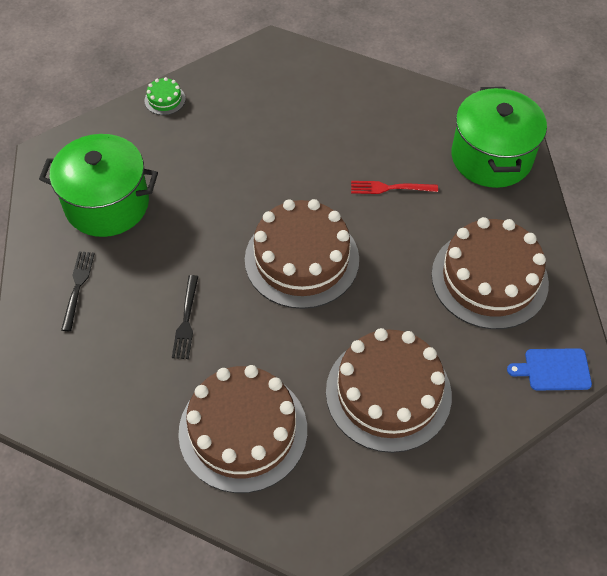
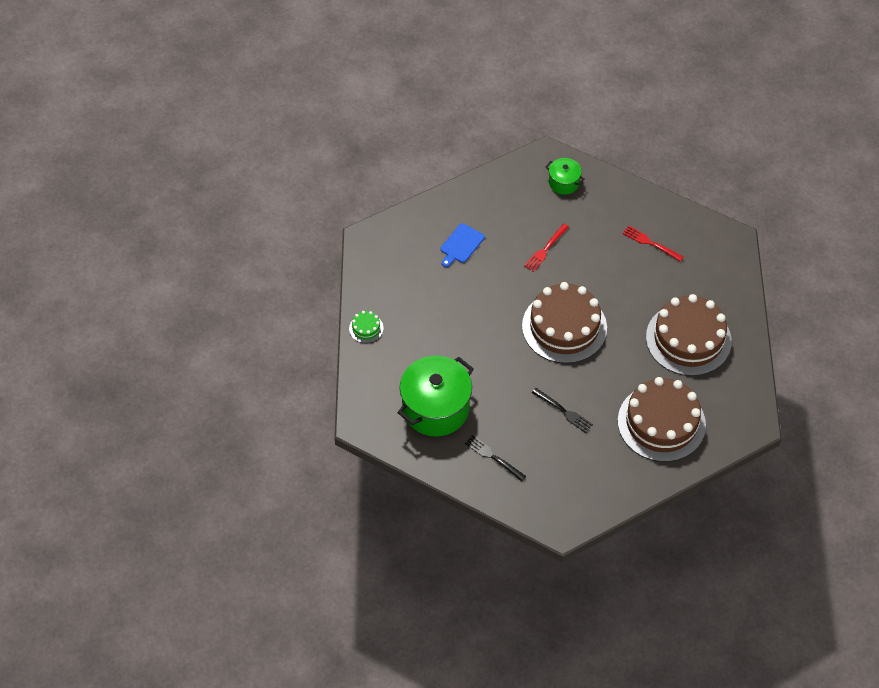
camera: 55 degrees left, 0 degrees up
(489, 278) = (650, 243): brown cake -> red fork
(491, 157) = (563, 183): green pot -> green pot, size x0.50
(554, 369) = (730, 253): blue cutting board -> blue cutting board (461, 245)

